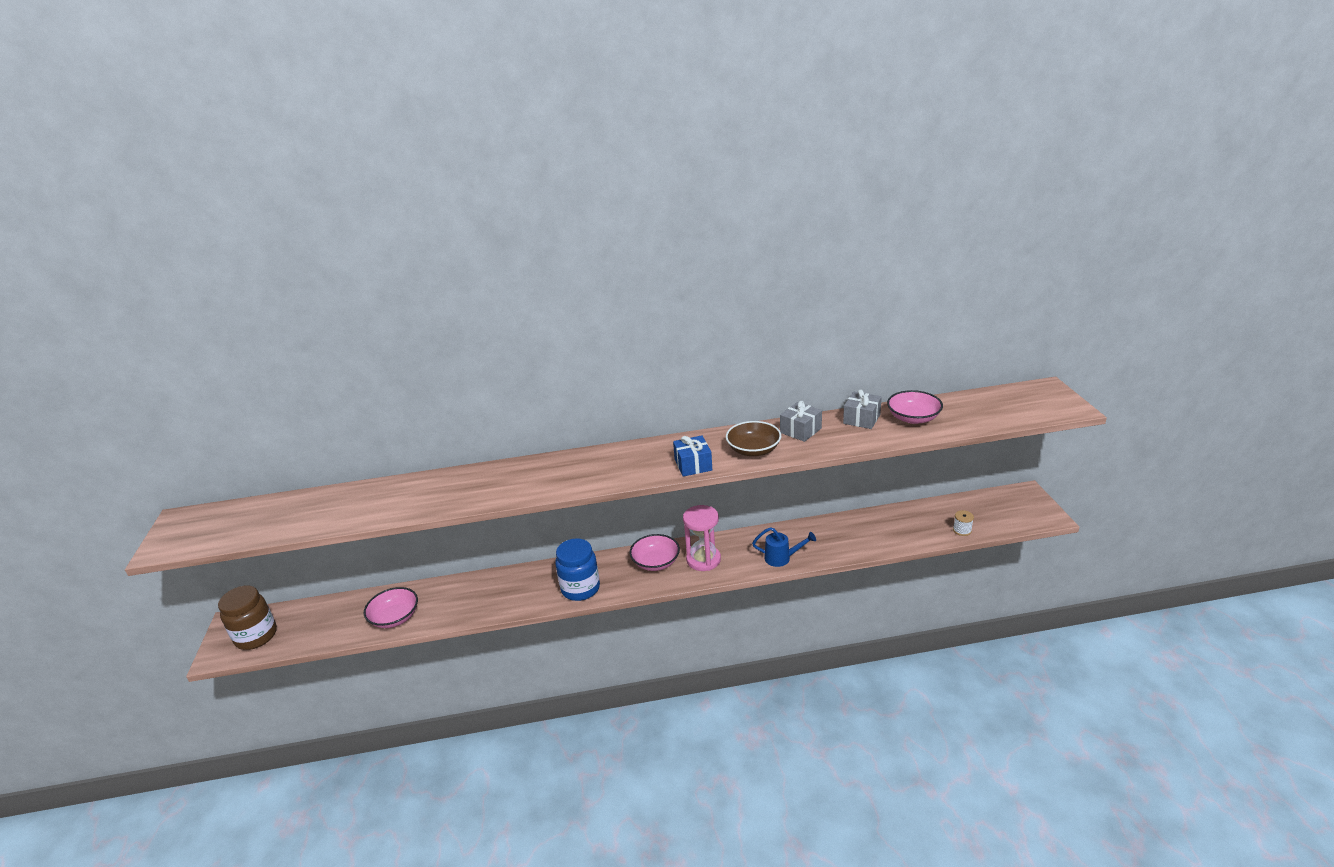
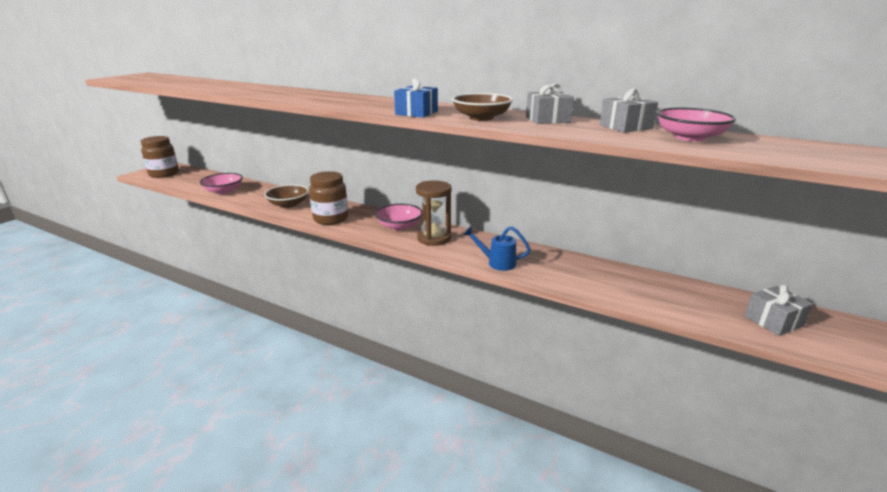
camera: 35 degrees right, 5 degrees down
(505, 595) = (288, 204): none -> brown bowl
(580, 589) = (331, 219): blue jar -> brown jar
(703, 560) = (434, 238): pink hourglass -> brown hourglass
(782, 558) = (496, 263): blue watering can -> blue watering can turned 150 degrees clockwise
(962, 530) = (724, 322): white spool -> none
(982, 514) = (773, 321): none -> grey gift

